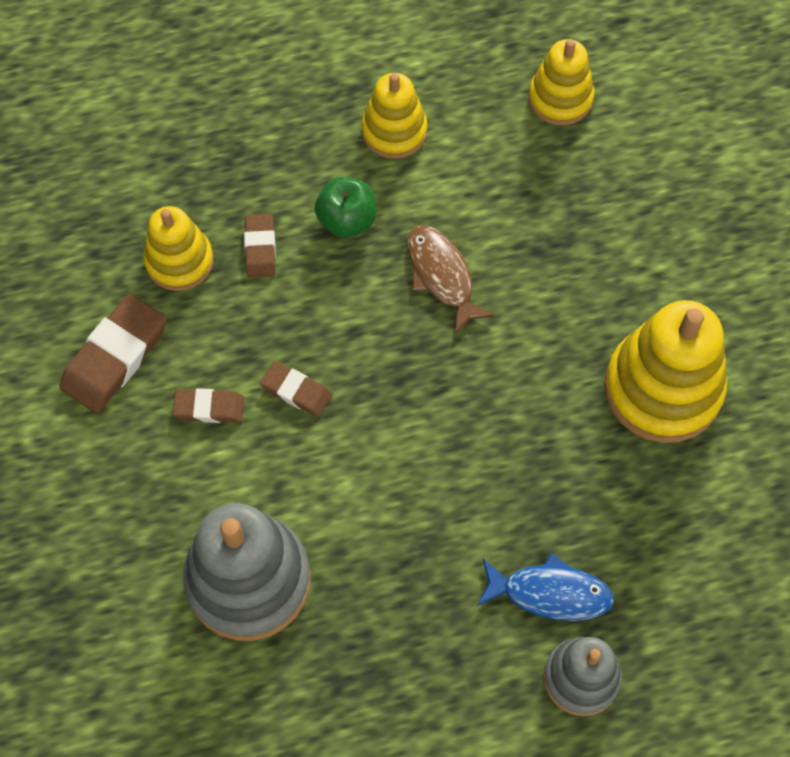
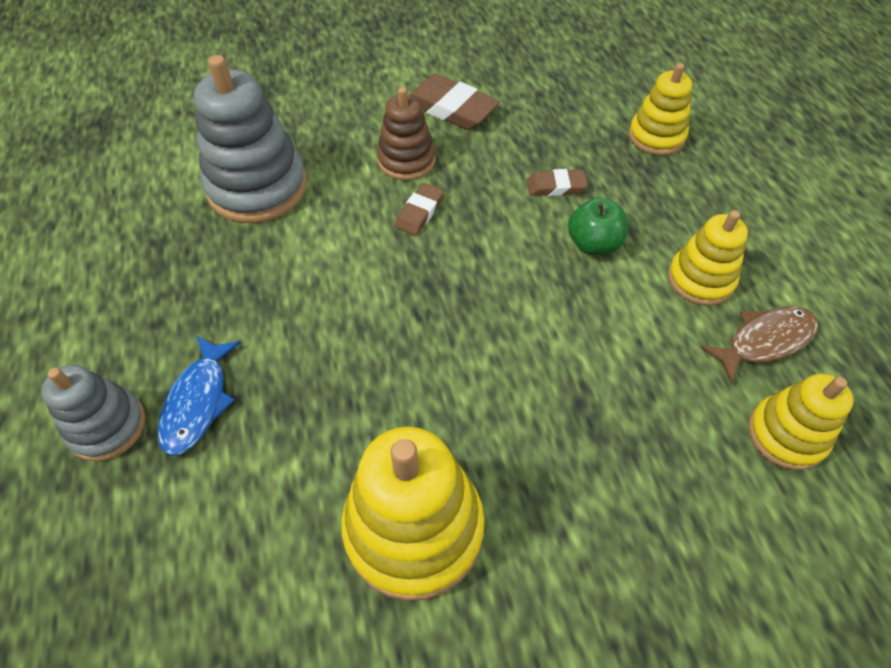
camera: 90 degrees right, 10 degrees down
(179, 261) = (538, 139): yellow stacking toy -> yellow stacking toy (656, 136)
(209, 408) = (406, 160): brown eraser -> brown stacking toy
(441, 276) = (541, 317): brown fish -> brown fish (764, 341)

